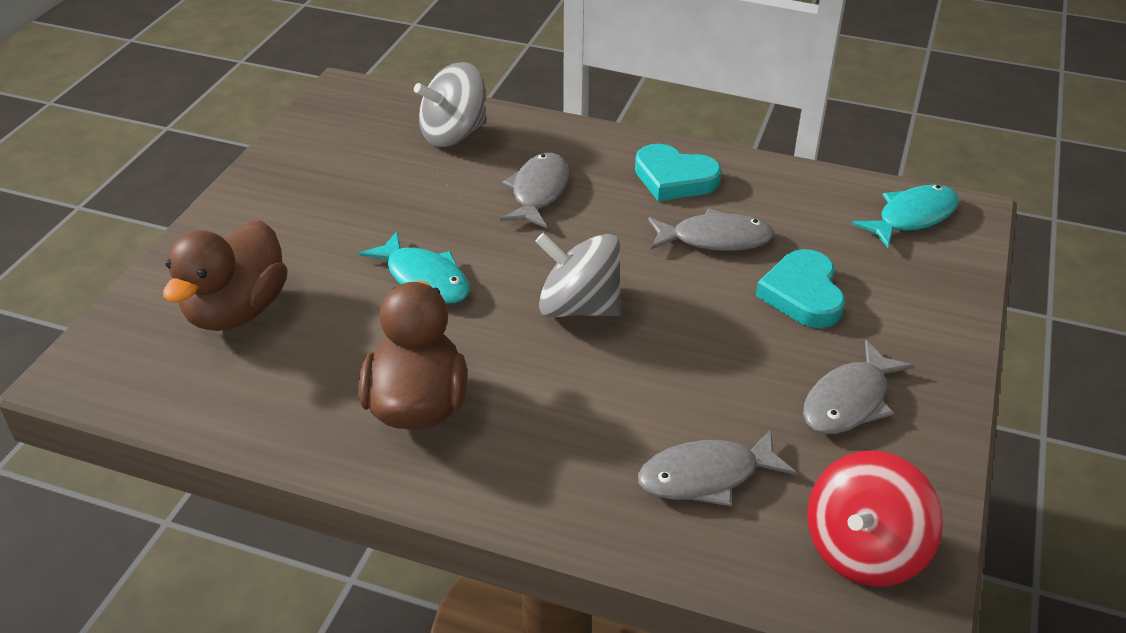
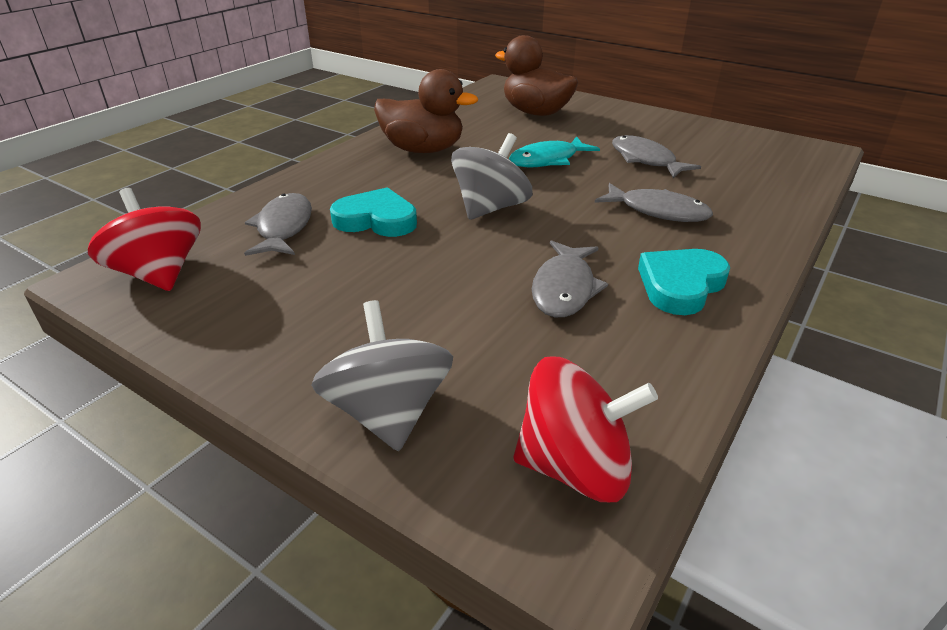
camera: 105 degrees right, 5 degrees down
(453, 134) = (753, 185): grey spinning top -> grey spinning top (388, 412)
(803, 294) = (454, 322): turquoise heart -> turquoise heart (376, 220)
(849, 401) = (298, 309): grey fish -> grey fish (645, 160)
(912, 217) = (575, 467): turquoise fish -> red spinning top

